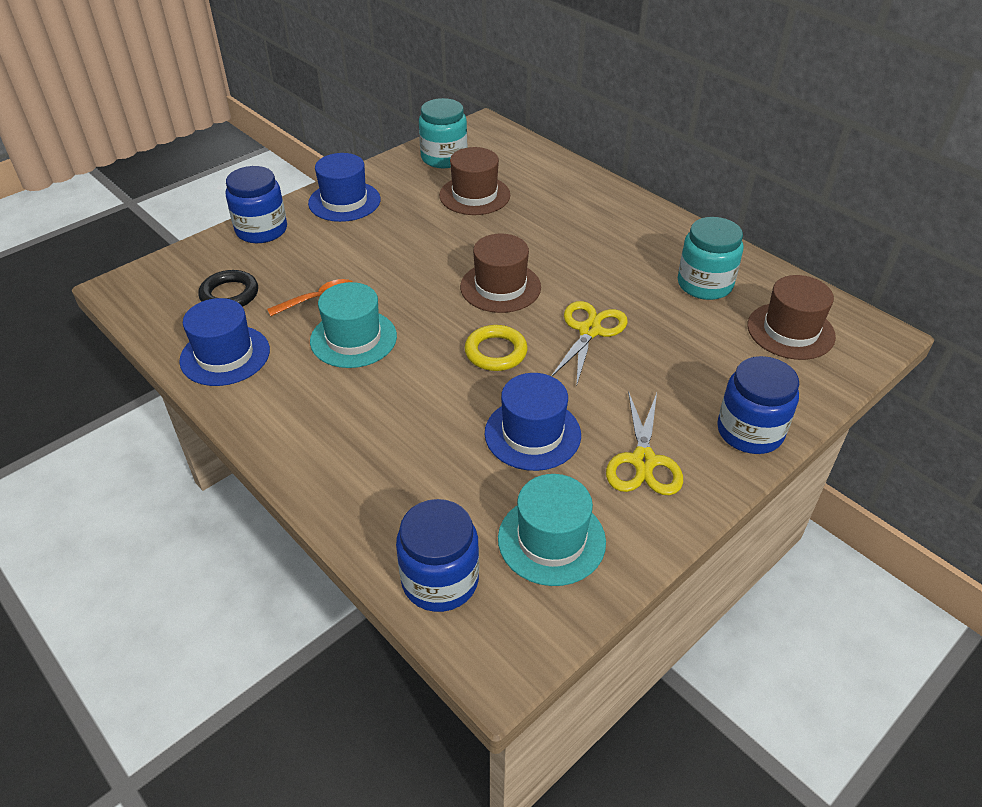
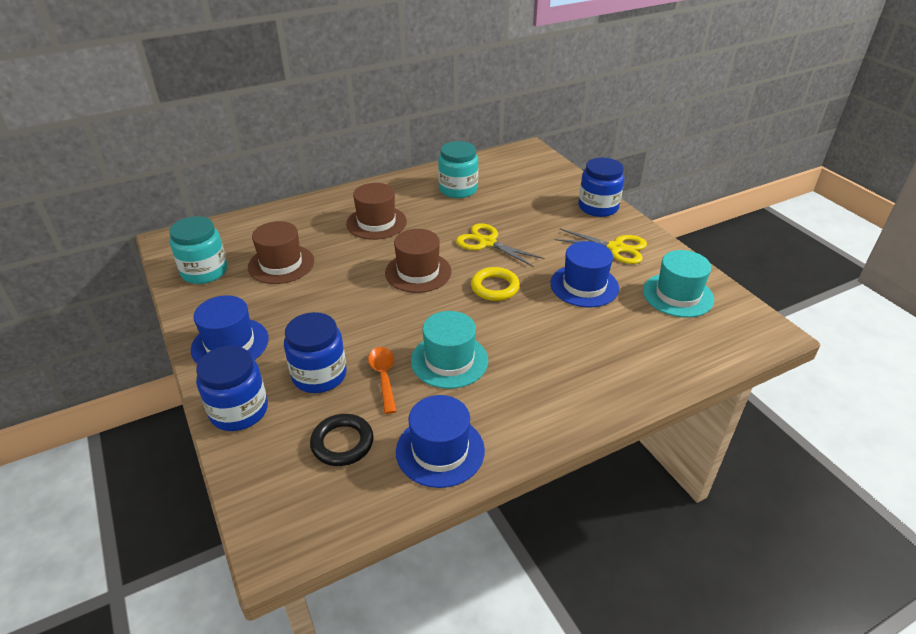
camera: 75 degrees left, 5 degrees down
(440, 580) = (710, 347): blue jar -> blue jar (319, 375)
(790, 331) = (516, 173): brown hat -> brown hat (376, 223)

